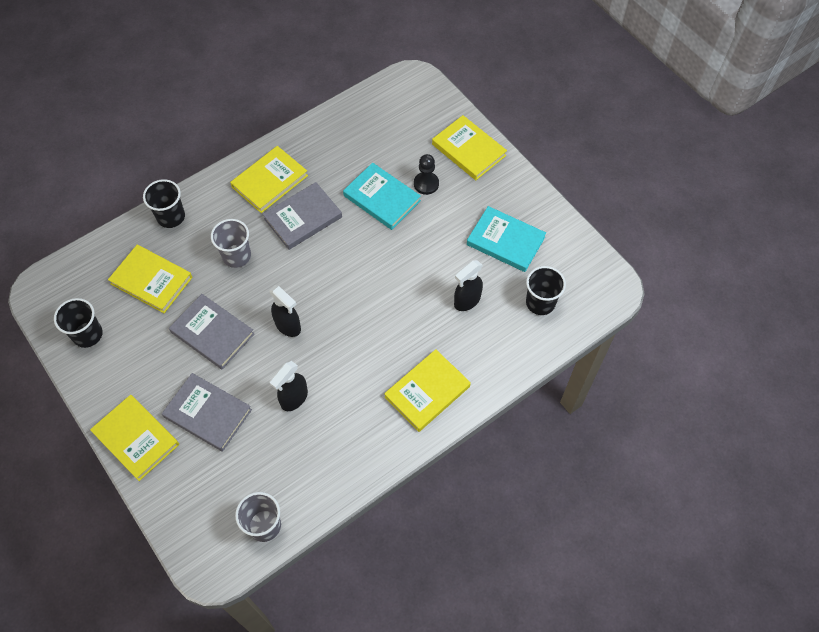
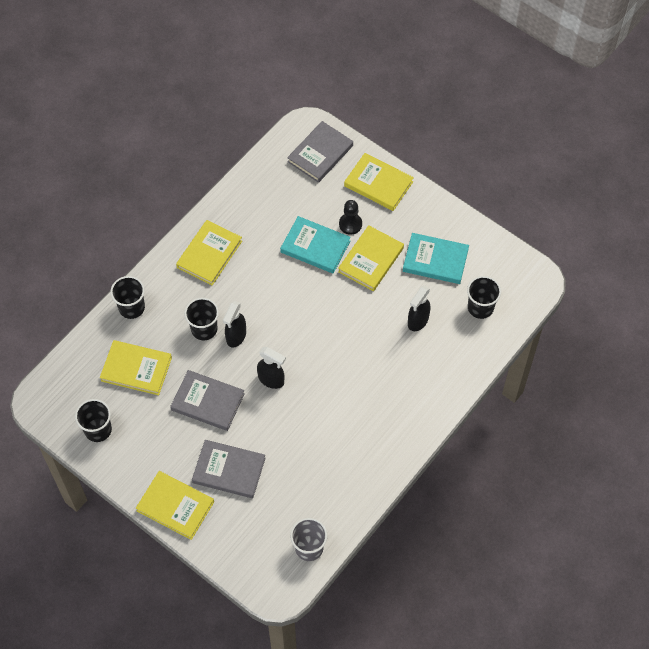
camera: 15 degrees left, 0 degrees up
(236, 256) = (204, 329): grey cup -> black cup
(294, 399) = (298, 440): black spray bottle -> black spray bottle (236, 336)
(303, 218) = (251, 281): grey book -> grey book (320, 154)
(427, 392) = (408, 406): yellow book -> yellow book (371, 260)

